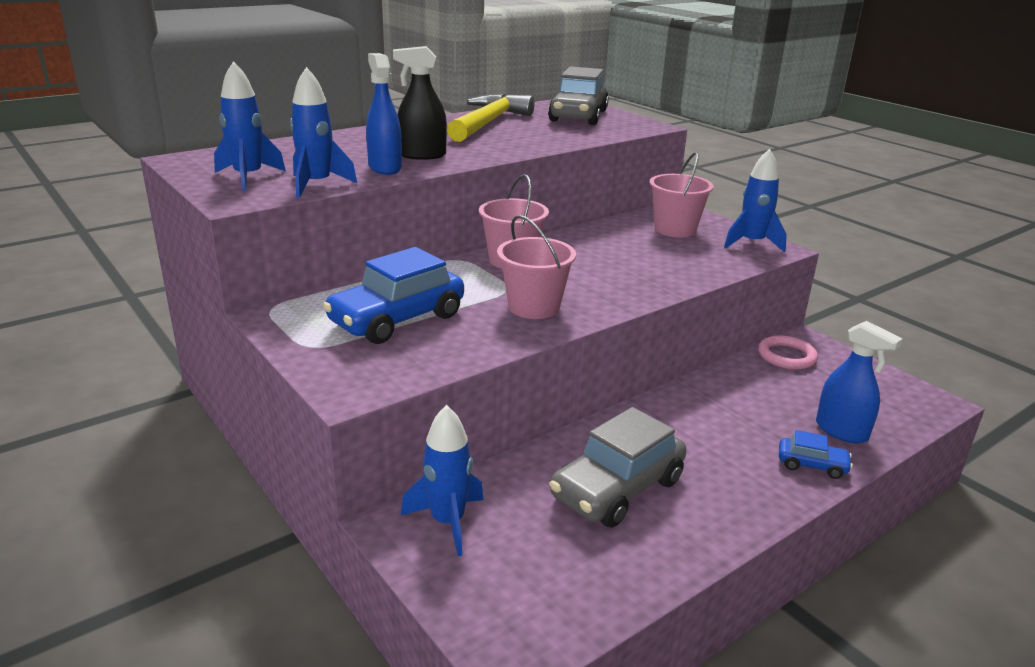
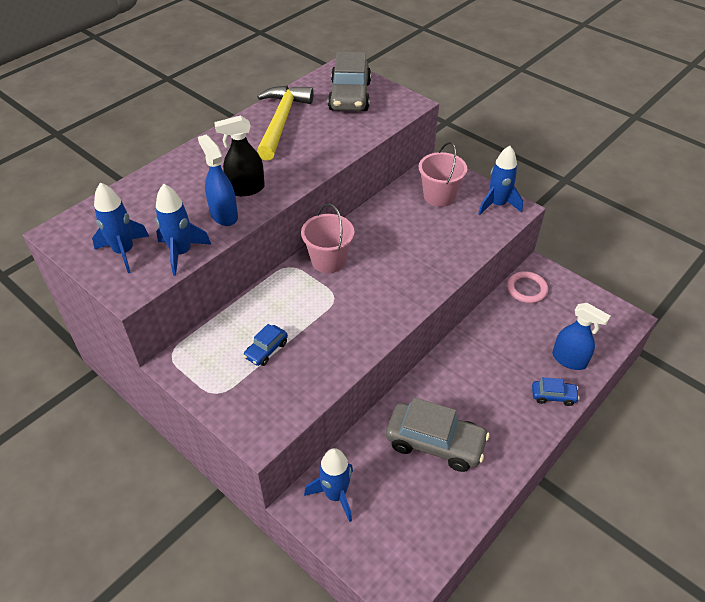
camera: 10 degrees left, 20 degrees up
(397, 319) = (266, 350): blue car -> blue car, size x0.49
(534, 307) = (358, 316): pink bucket -> none
(617, 488) = (435, 443): grey car -> grey car turned 105 degrees counterclockwise

